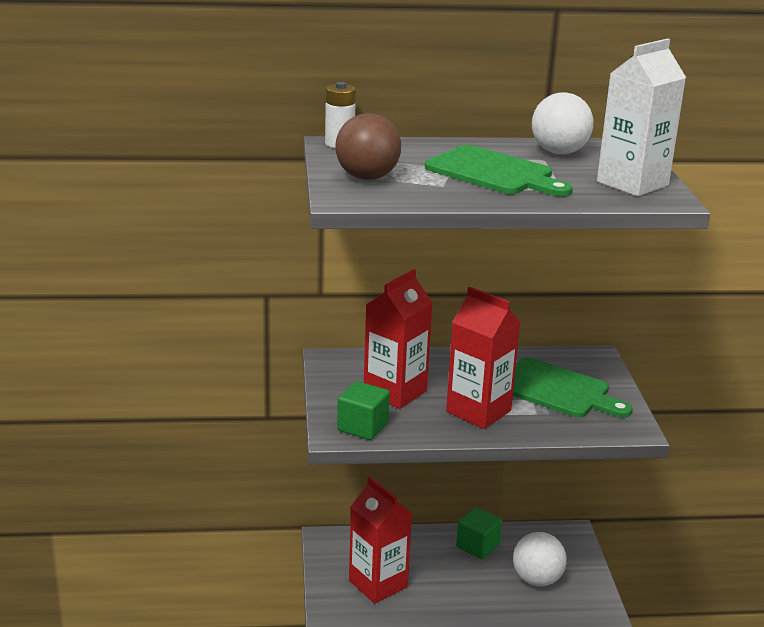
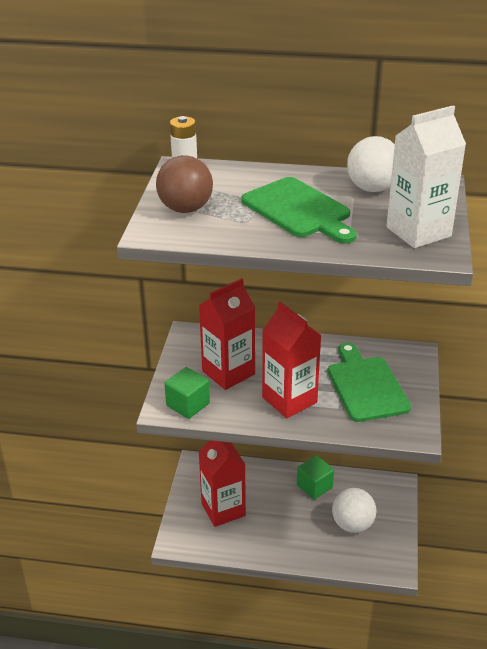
camera: 15 degrees right, 10 degrees up
(557, 390) = (366, 386): green cutting board -> green cutting board turned 150 degrees counterclockwise

